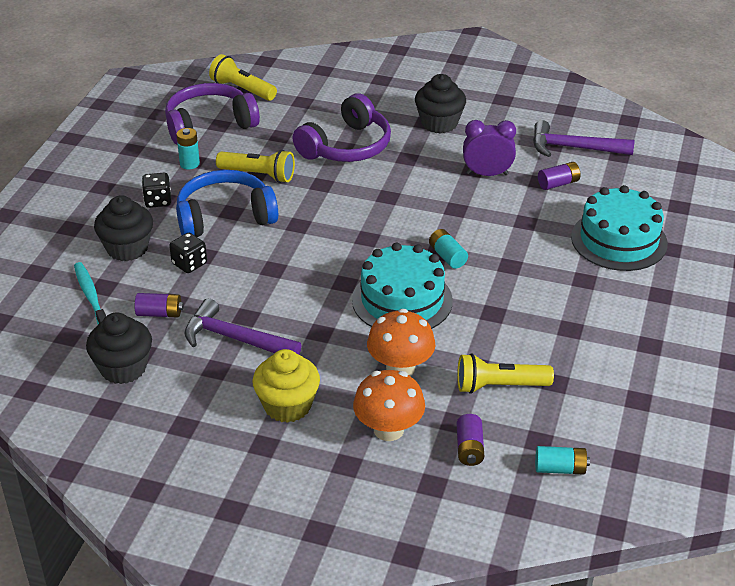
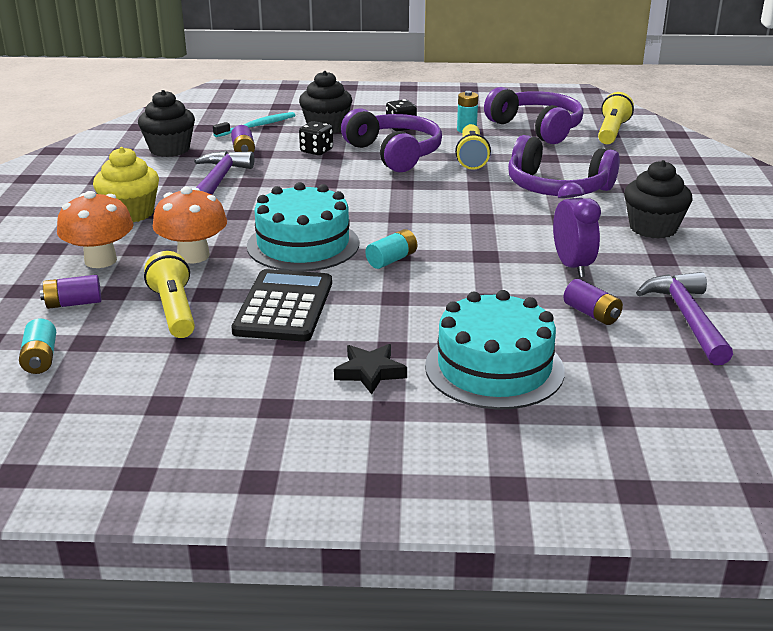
camera: 75 degrees right, 10 degrees down
(225, 217) = (394, 154): blue headphones -> purple headphones
(510, 324) = (284, 307): none -> black calculator
(614, 295) = (370, 372): none -> black star

